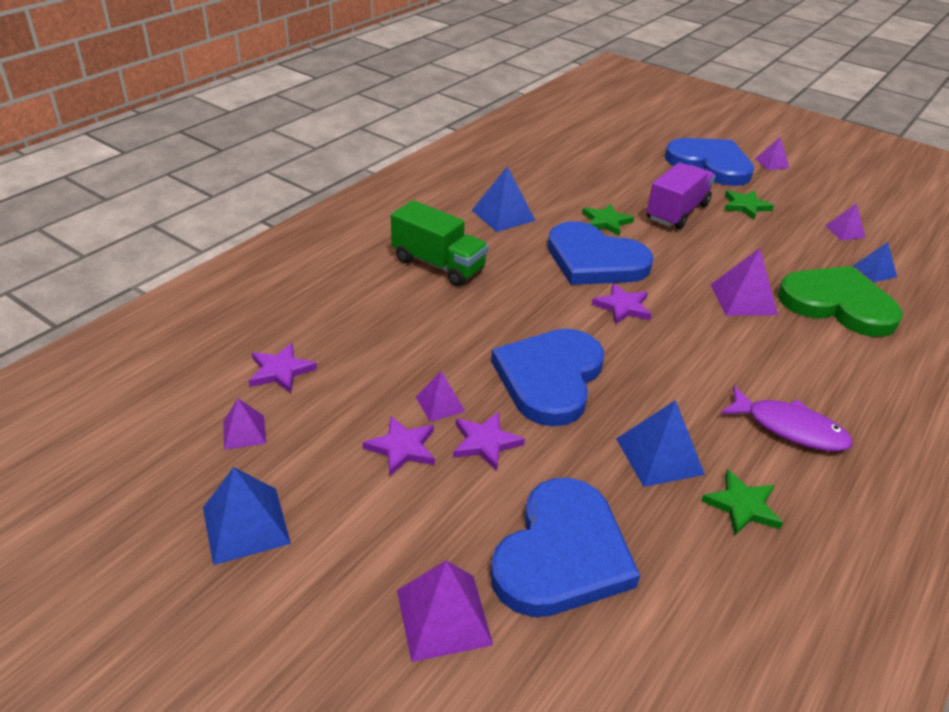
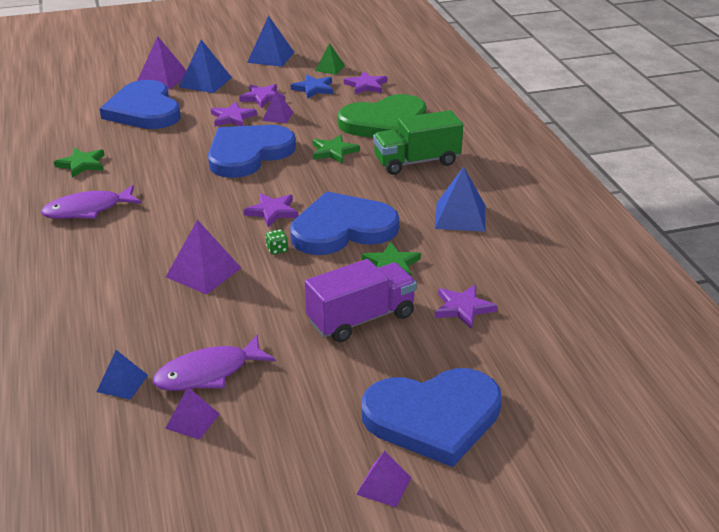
camera: 130 degrees right, 5 degrees down
(244, 432) = (330, 68): purple pyramid -> green pyramid
(330, 413) = (313, 88): none -> blue star
(550, 378) = (248, 153): blue heart -> blue heart turned 105 degrees counterclockwise
(610, 182) = (463, 308): none -> purple star
(659, 456) = (145, 158): blue pyramid -> blue pyramid (205, 82)
(665, 278) = (277, 249): none -> green dice
(677, 212) = (361, 319): purple truck -> purple truck turned 105 degrees counterclockwise
(745, 206) = (319, 378): green star -> green star (333, 151)
(811, 244) = (208, 373): none -> purple fish
(837, 304) = (128, 319): green heart -> green heart (385, 123)

